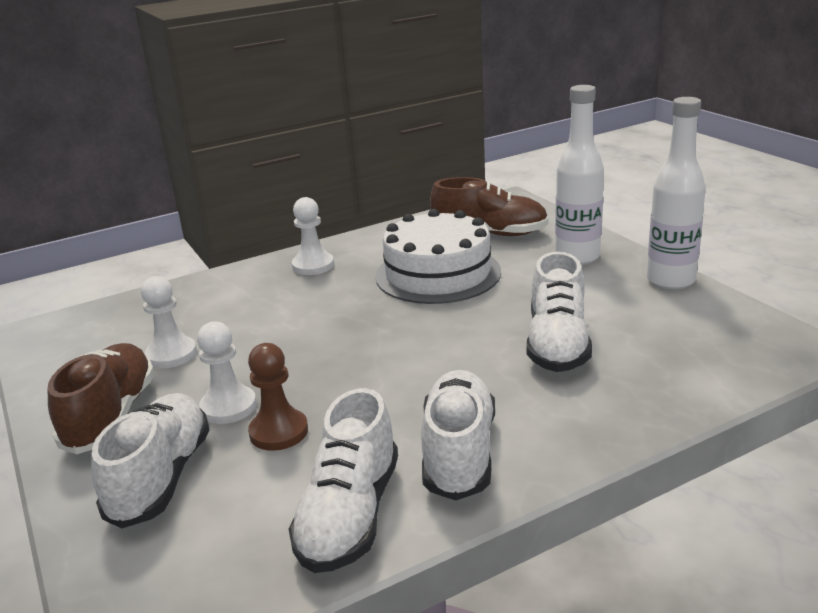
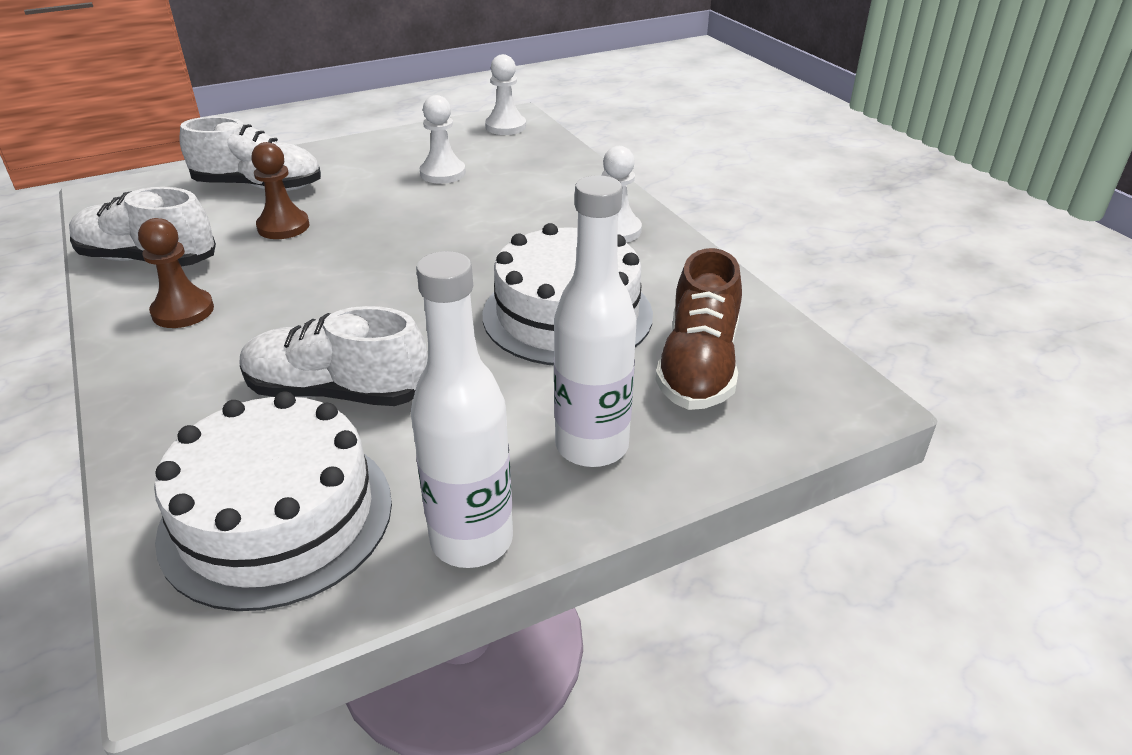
camera: 90 degrees right, 10 degrees up
(111, 416) = (357, 161): brown shoe -> none
(228, 407) = (337, 204): white pawn -> white pawn (505, 127)
(459, 453) = (183, 311): white shoe -> brown pawn
(691, 341) = (277, 517): none -> white cake

